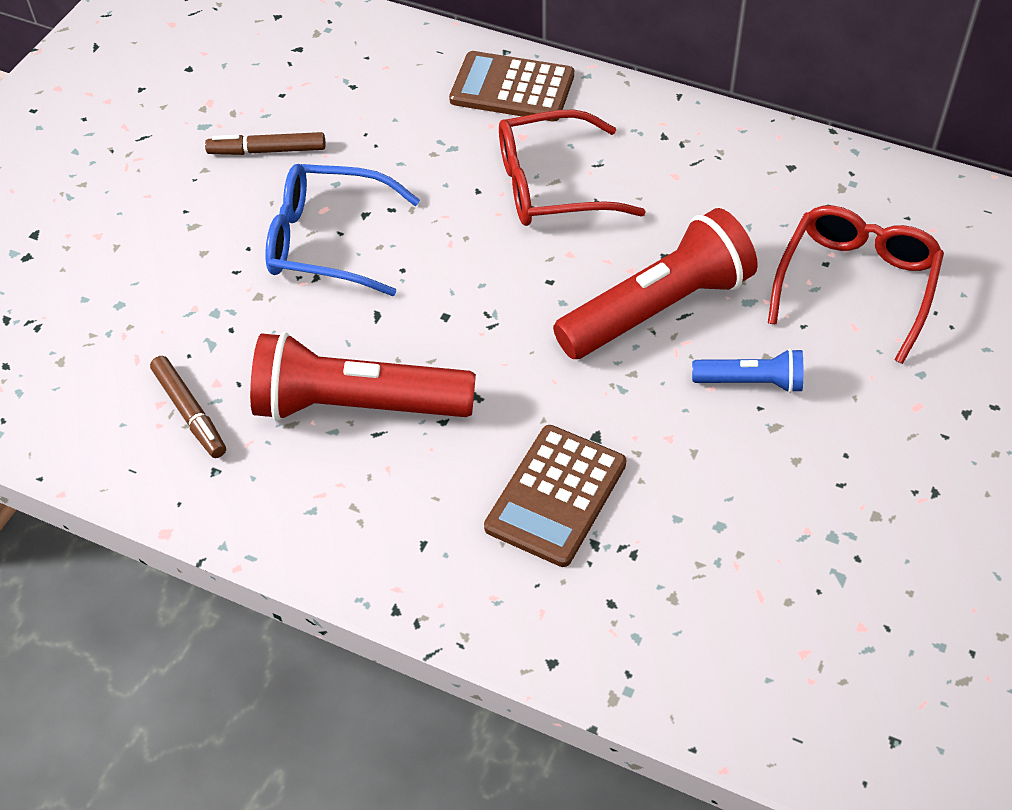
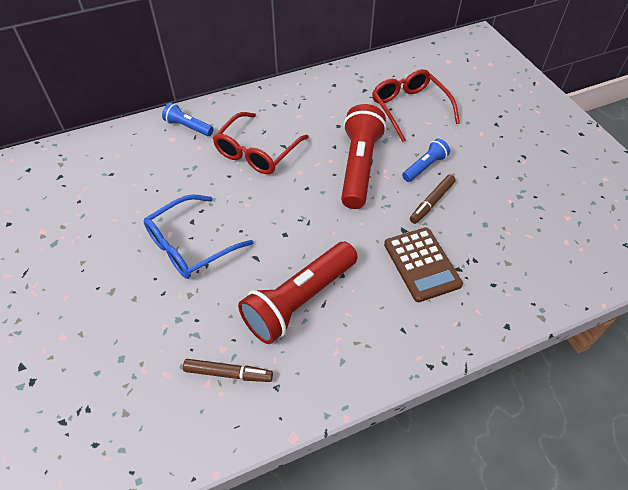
camera: 50 degrees left, 0 degrees up
(267, 151) = (105, 230): brown marker -> brown marker (432, 202)
(512, 88) = (188, 127): brown calculator -> blue flashlight

